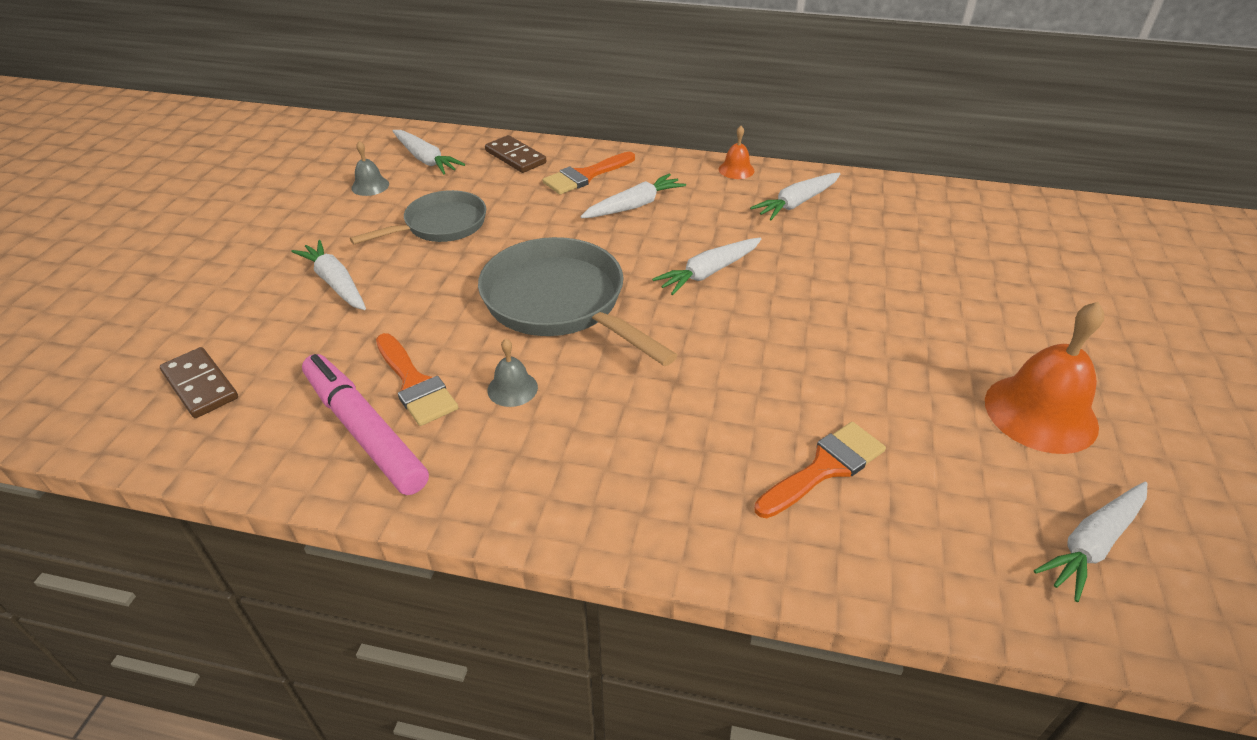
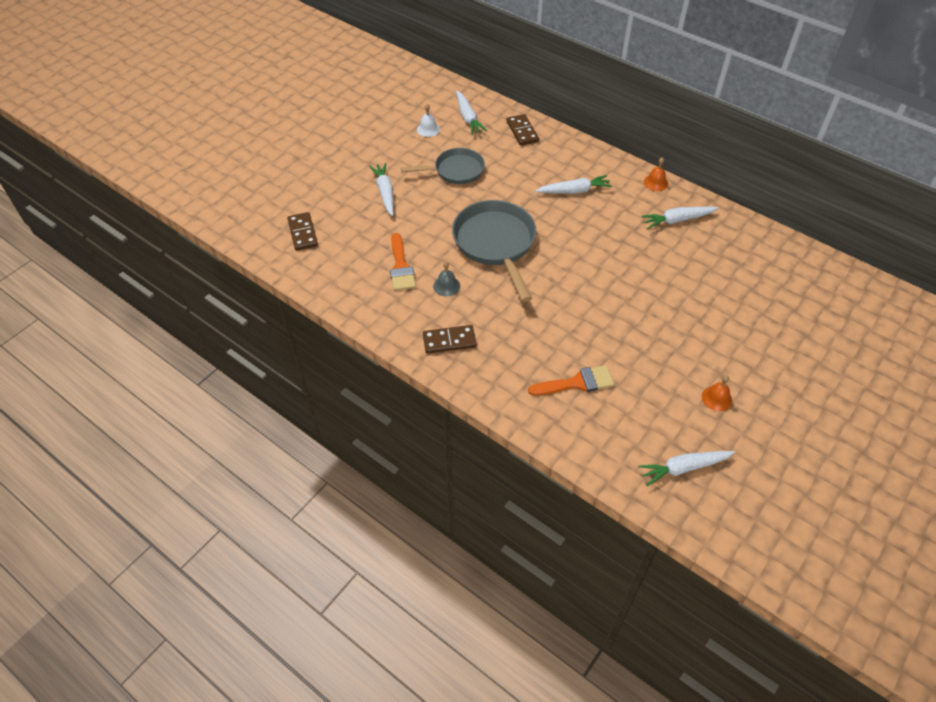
camera: 25 degrees right, 10 degrees up
(364, 431) = (368, 284): pink marker -> none
(370, 186) = (428, 129): grey bell -> white bell
(566, 477) = (449, 341): none -> brown domino
(585, 176) = (557, 159): orange brush -> none
(708, 272) = (590, 251): white carrot -> none
(1040, 413) = (716, 398): orange bell -> orange bell, size x0.48

